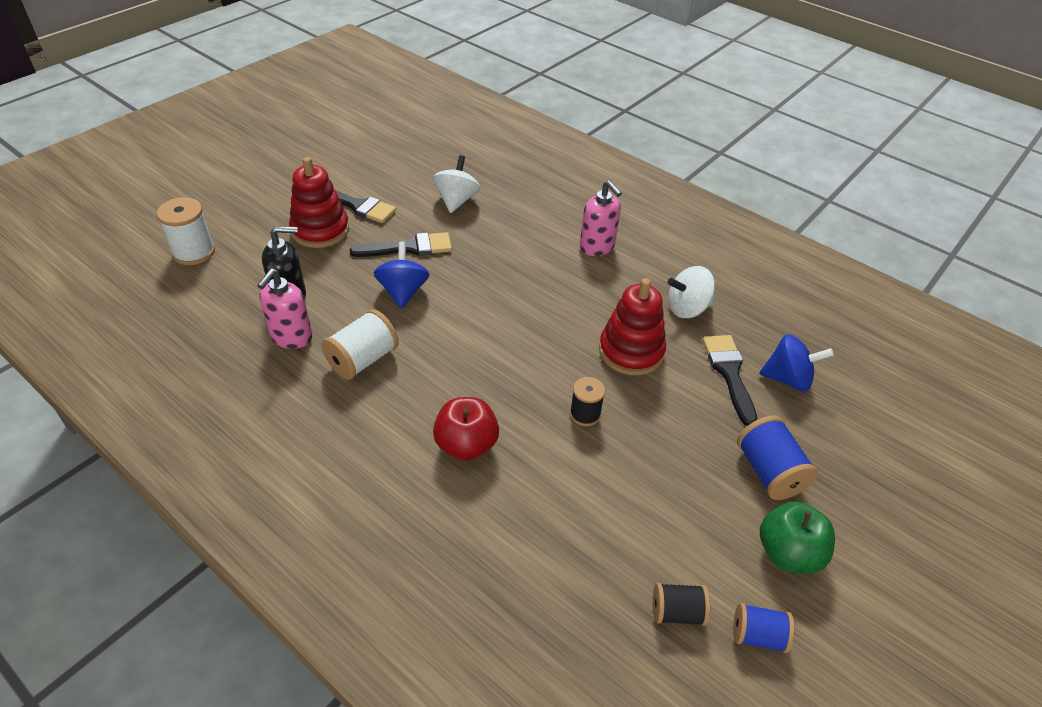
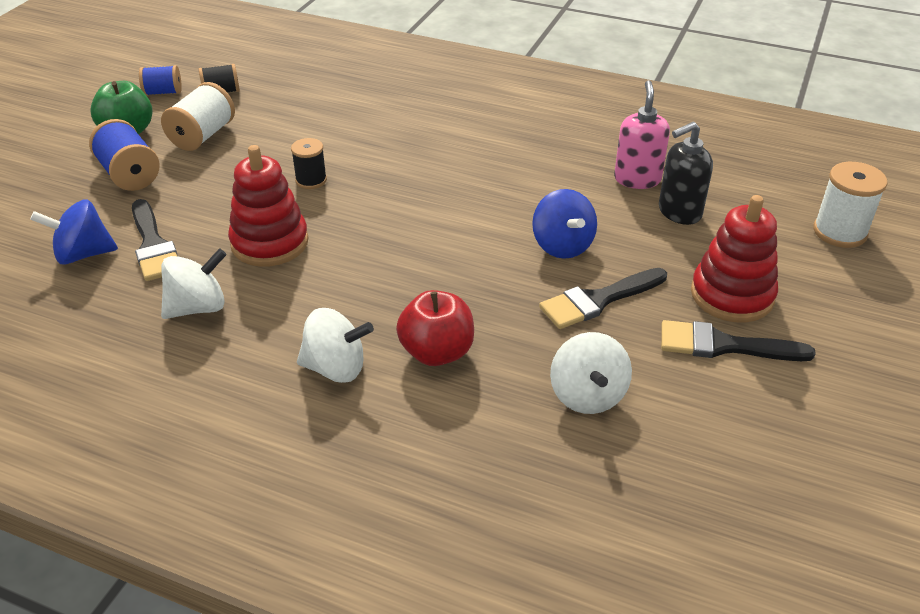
camera: 165 degrees right, 5 degrees down
(362, 360) = (551, 176): white spool -> white spool (203, 136)
(466, 445) = (413, 140): red apple -> red apple (437, 352)
(597, 247) = (336, 368): pink soap dispenser -> white spinning top

